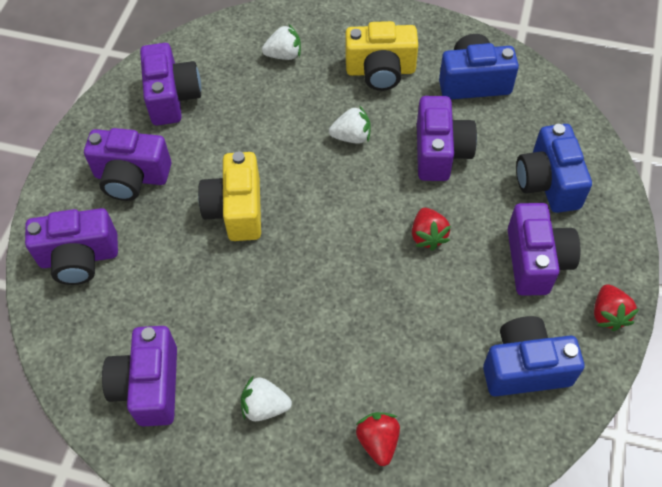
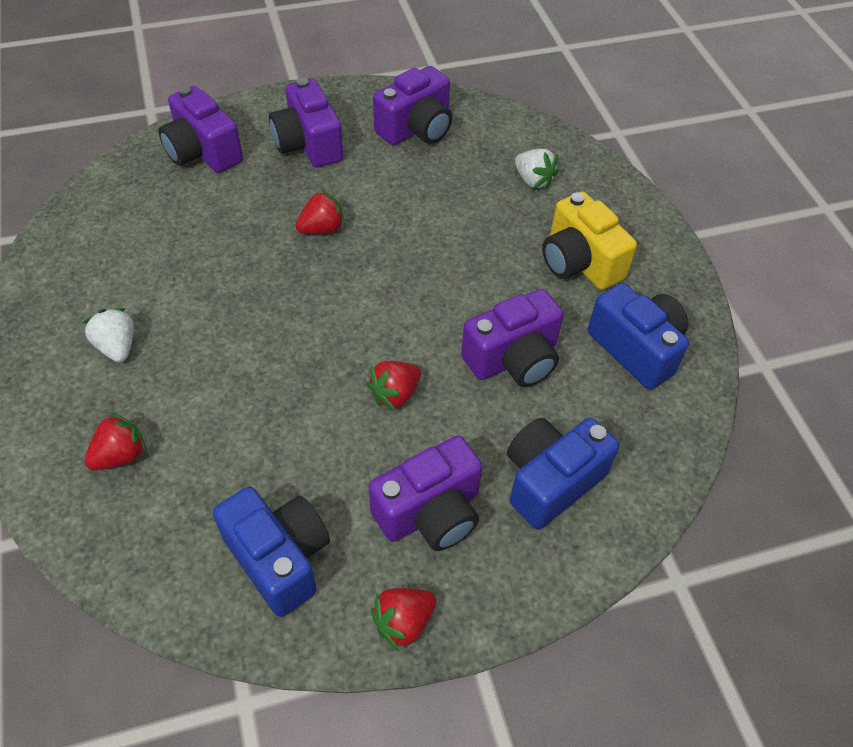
camera: 55 degrees right, 5 degrees down
(149, 386) = (99, 255): purple camera -> none
(236, 210) = (322, 229): yellow camera -> red strawberry
(351, 136) = (474, 276): white strawberry -> none

